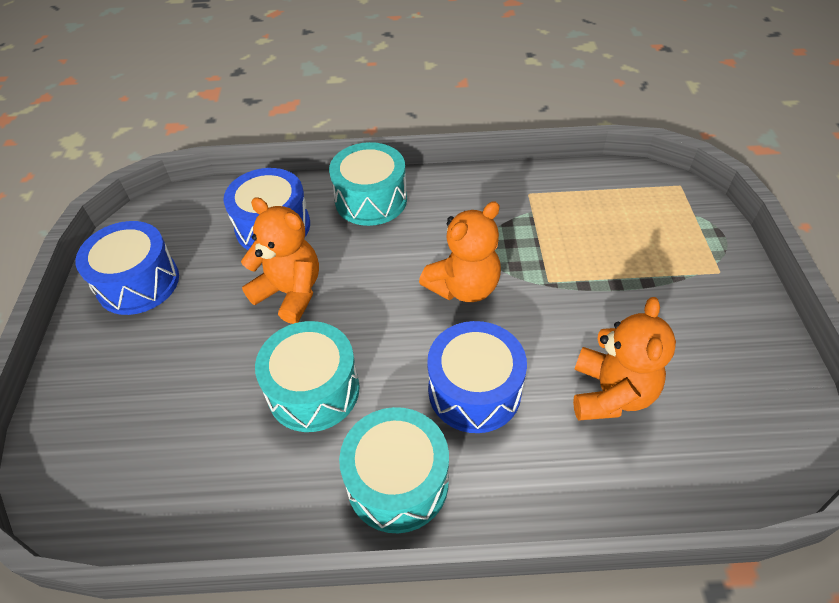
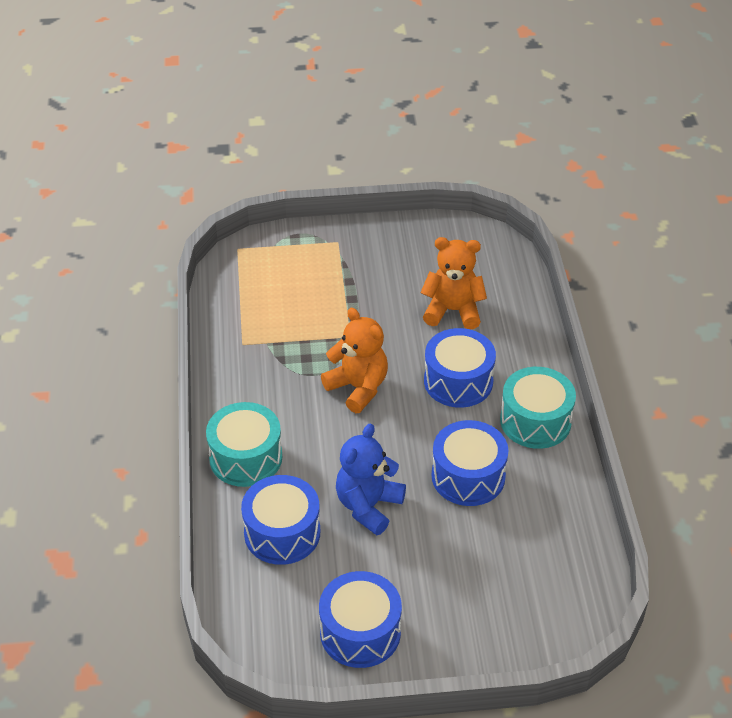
camera: 95 degrees left, 5 degrees down
(290, 293) = (368, 506): orange teddy bear -> blue teddy bear
(313, 390) = (468, 476): turquoise drum -> blue drum

